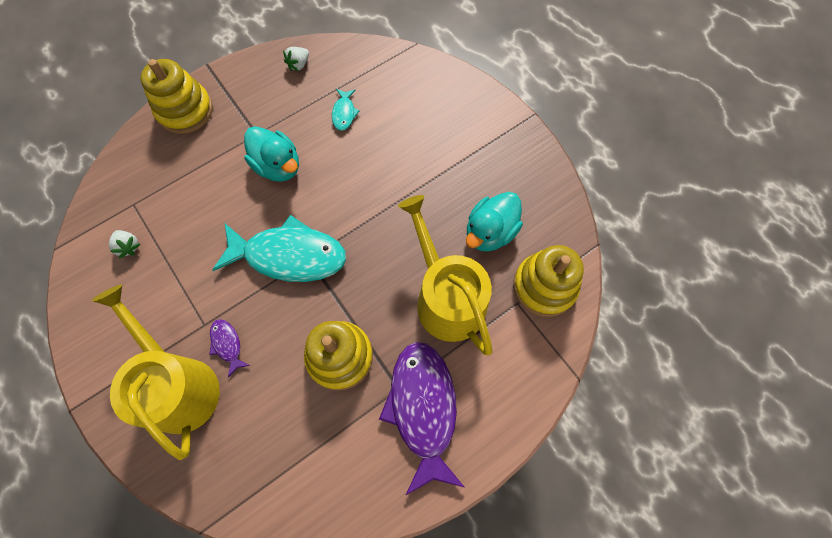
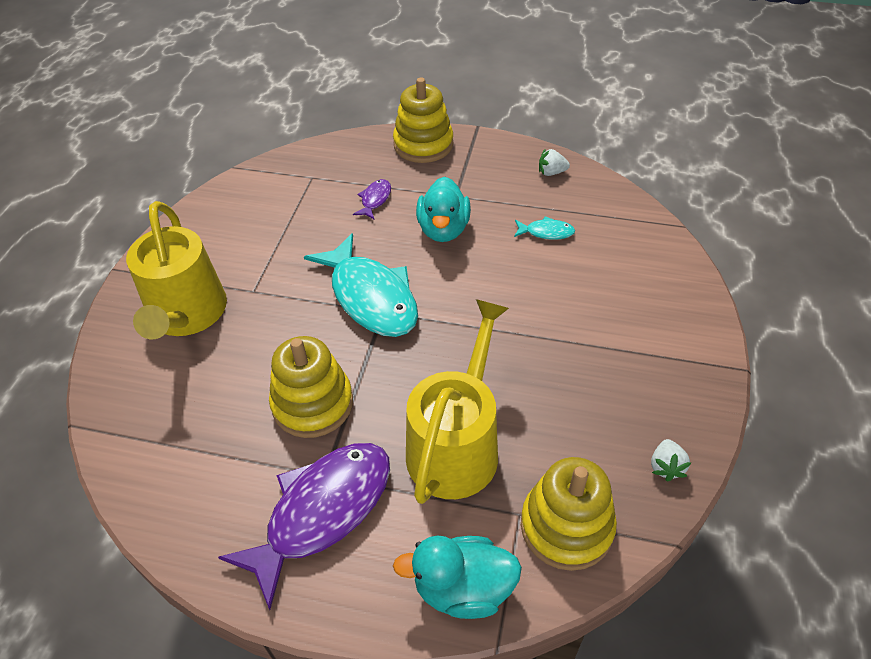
camera: 50 degrees right, 20 degrees down
(128, 246) = (274, 201): white strawberry -> white strawberry (666, 467)
(178, 385) = (186, 314): yellow watering can -> yellow watering can turned 150 degrees clockwise
(227, 344) = (250, 318): purple fish -> purple fish (375, 199)
(344, 113) = (546, 232): turquoise fish -> turquoise fish turned 135 degrees counterclockwise
(490, 232) = (568, 429): turquoise duck -> turquoise duck (463, 588)

